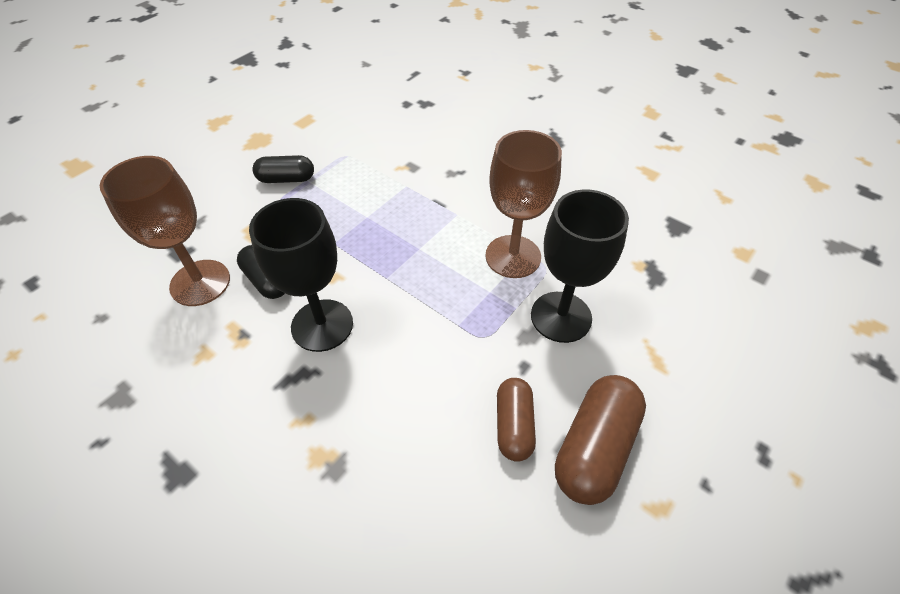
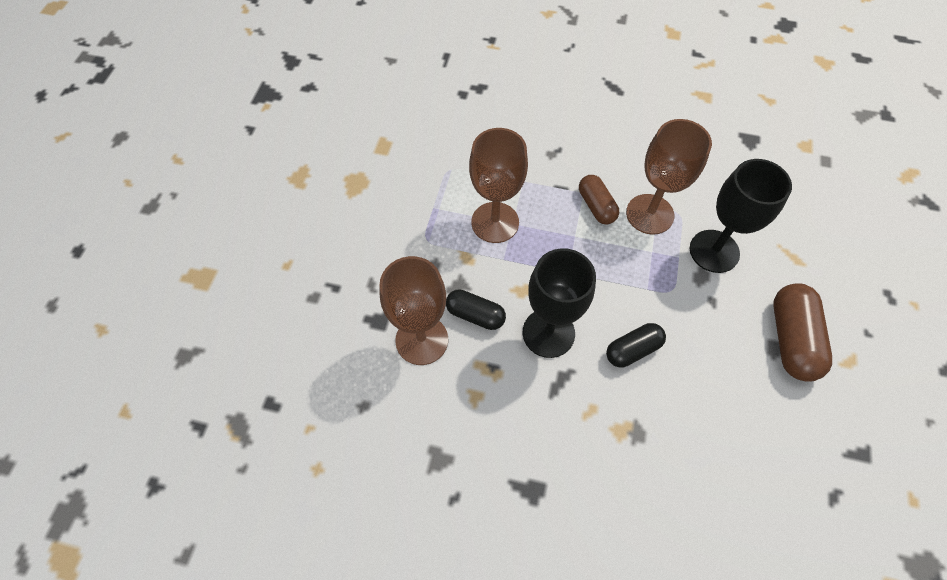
camera: 25 degrees left, 10 degrees up
(286, 179) = (415, 214): black capsule -> black capsule (632, 350)
(351, 210) = (495, 222): none -> brown goblet
(514, 425) = (733, 348): brown capsule -> brown capsule (596, 206)

